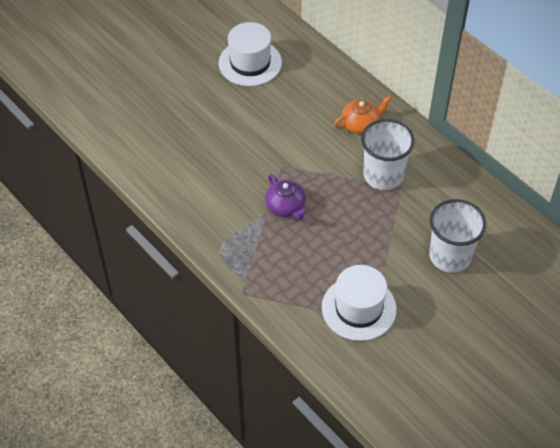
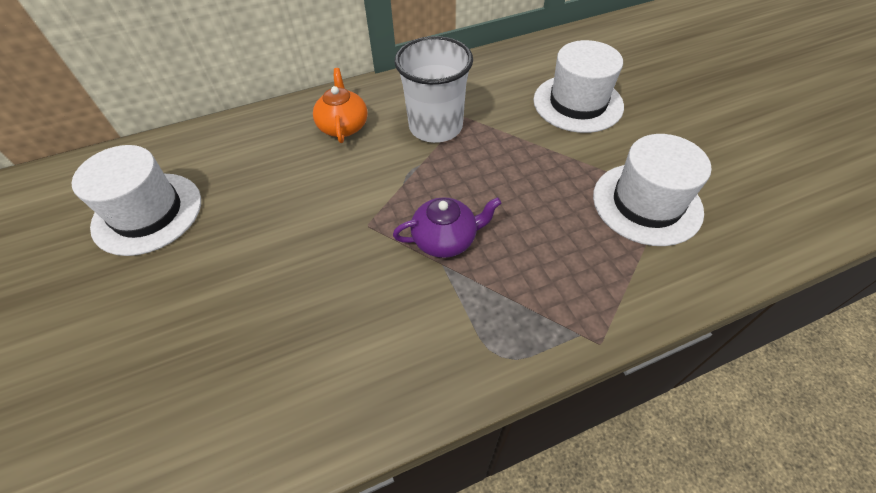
camera: 70 degrees left, 0 degrees up
(450, 256) = (578, 103): white cup -> white hat

